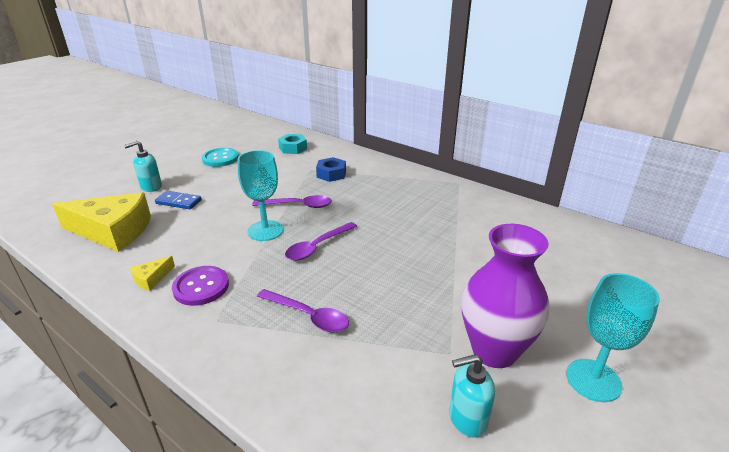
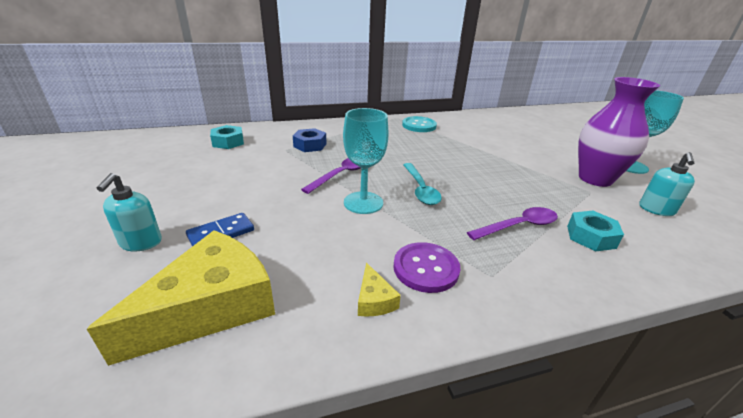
camera: 55 degrees left, 0 degrees up
(220, 158) = (167, 179): turquoise button -> turquoise button (419, 125)
(317, 246) = (420, 189): purple spoon -> turquoise spoon
(334, 367) = (591, 237): none -> turquoise nut

